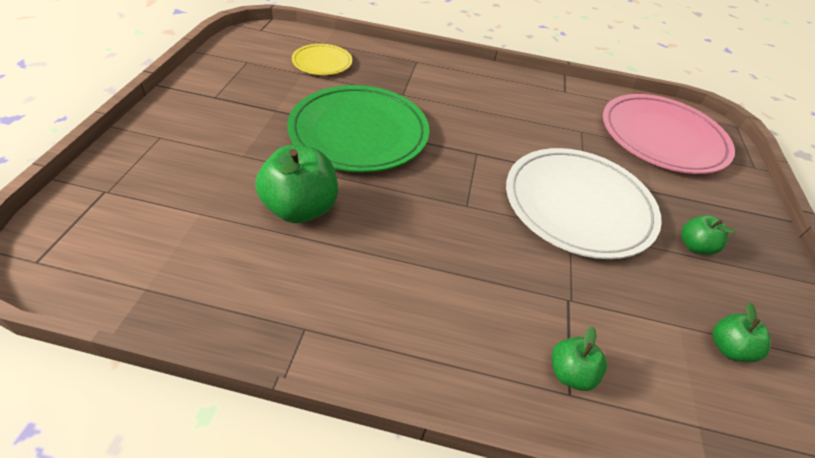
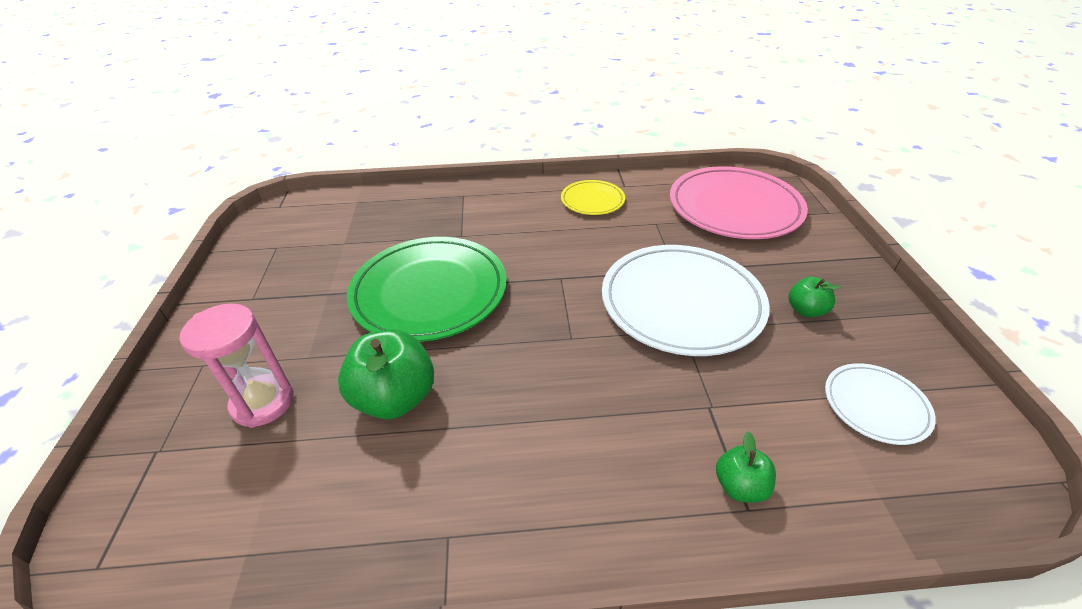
camera: 10 degrees left, 5 degrees down
(196, 180) = (263, 402): none -> pink hourglass
(322, 62) = (361, 225): yellow plate -> yellow plate (592, 200)
(728, 348) = (875, 405): green apple -> white plate

